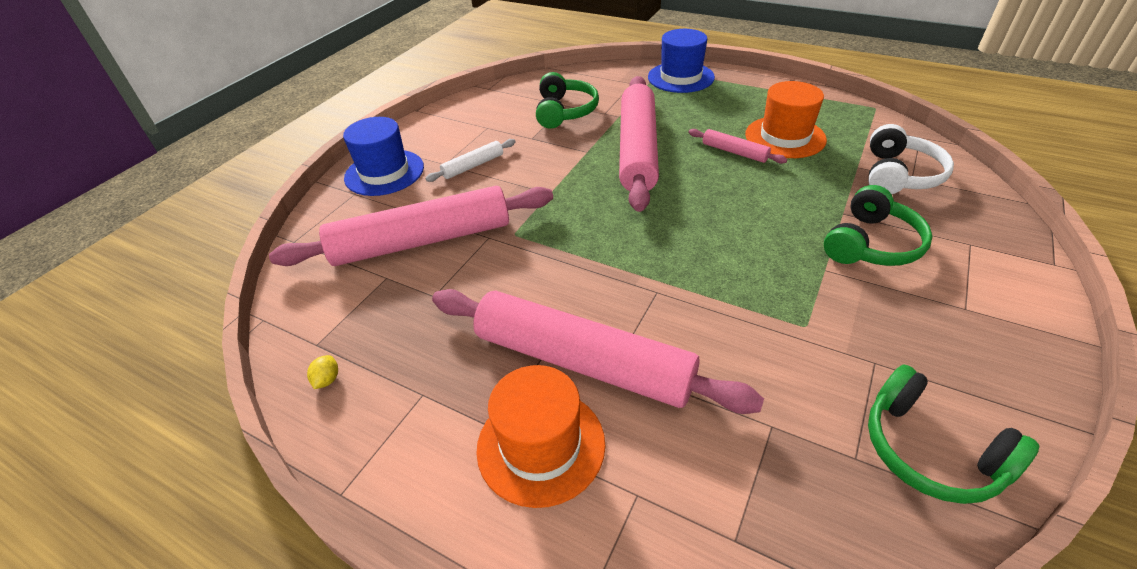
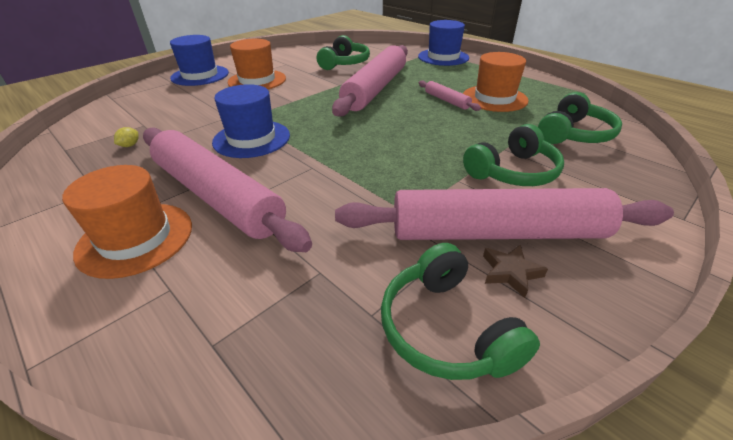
camera: 15 degrees right, 5 degrees down
(327, 380) = (49, 169): yellow lemon -> yellow lemon (130, 145)
(422, 241) = (185, 111): pink rolling pin -> pink rolling pin (496, 233)
(473, 166) = (257, 80): white rolling pin -> orange hat
(550, 266) = (251, 139): none -> blue hat
(898, 175) = (573, 134): white headphones -> green headphones
(945, 371) = (510, 272): none -> brown star

